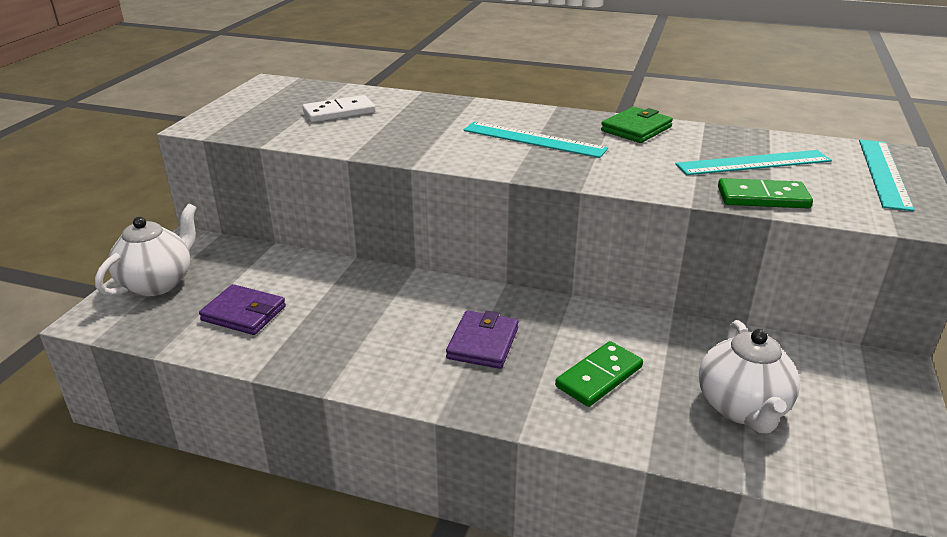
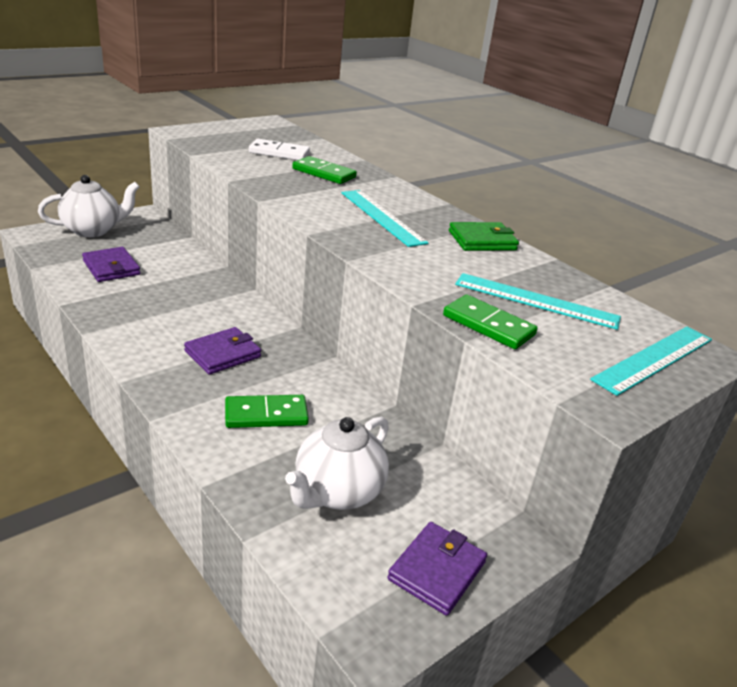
camera: 30 degrees right, 0 degrees up
(414, 117) = (324, 173): none -> green domino
(881, 423) = (437, 571): none -> purple wallet

